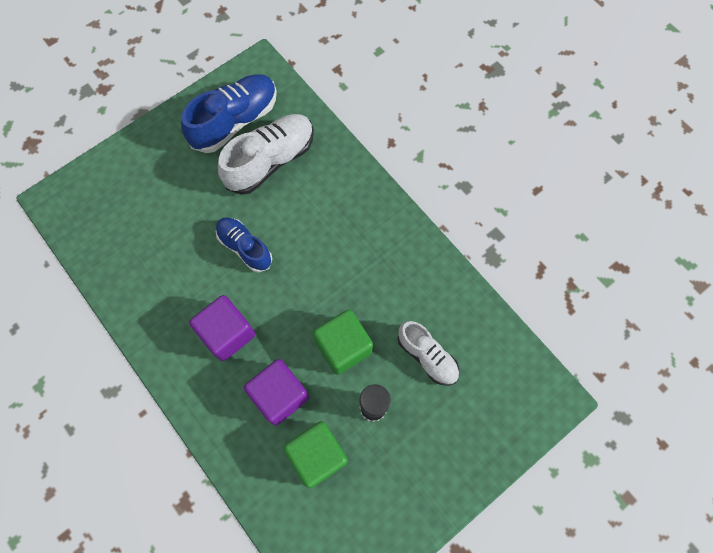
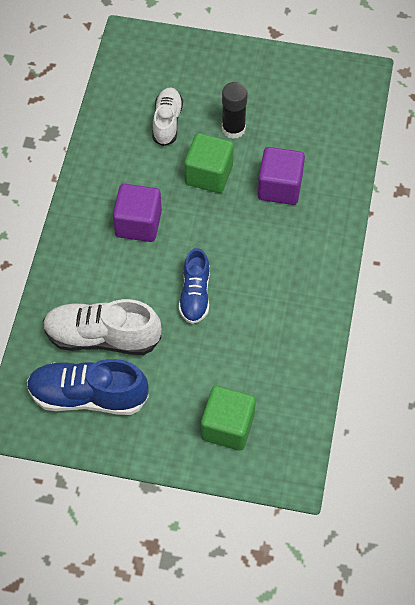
camera: 130 degrees left, 10 degrees down
(227, 333) = (270, 253): purple cube -> purple cube (138, 224)
(317, 455) = (295, 138): green cube -> green cube (227, 427)

